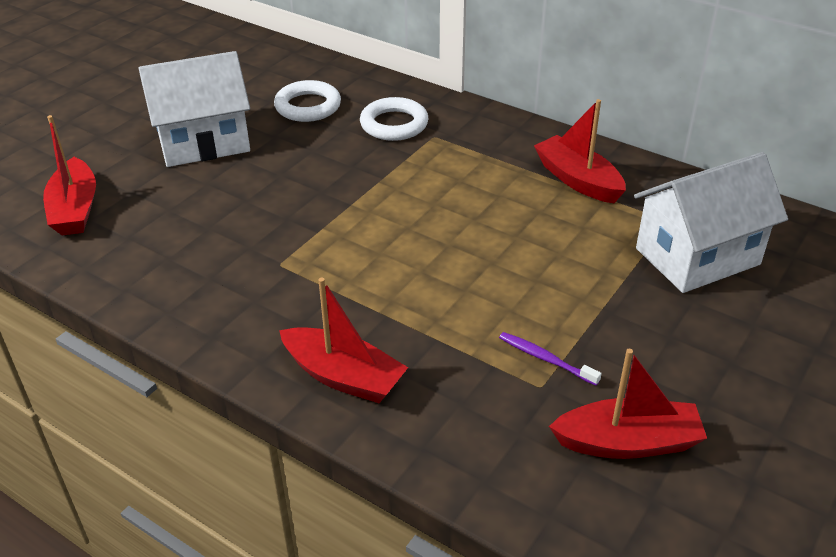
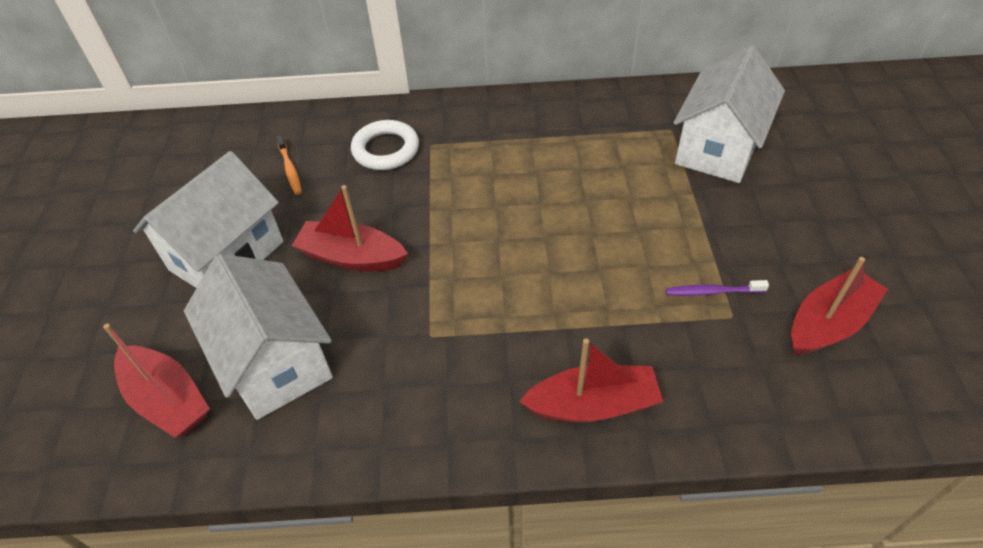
camera: 35 degrees left, 10 degrees up
(160, 223) = (275, 362): none -> white house
(308, 106) = (290, 169): white ring -> orange toothbrush
(578, 180) = (578, 128): red boat -> red boat (351, 257)

